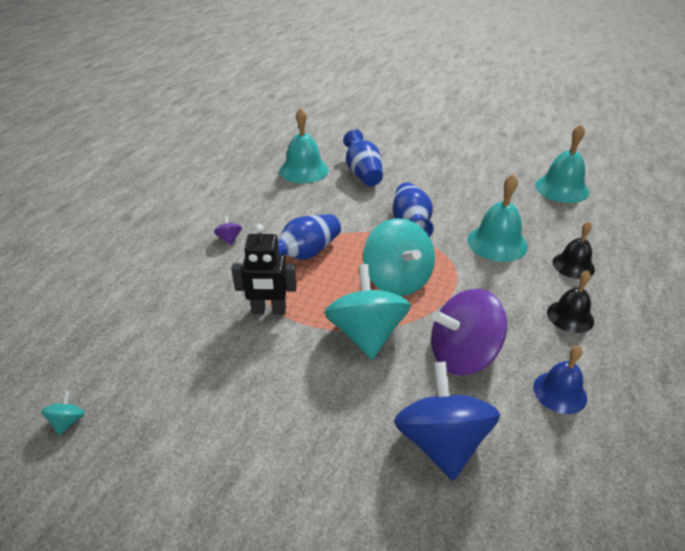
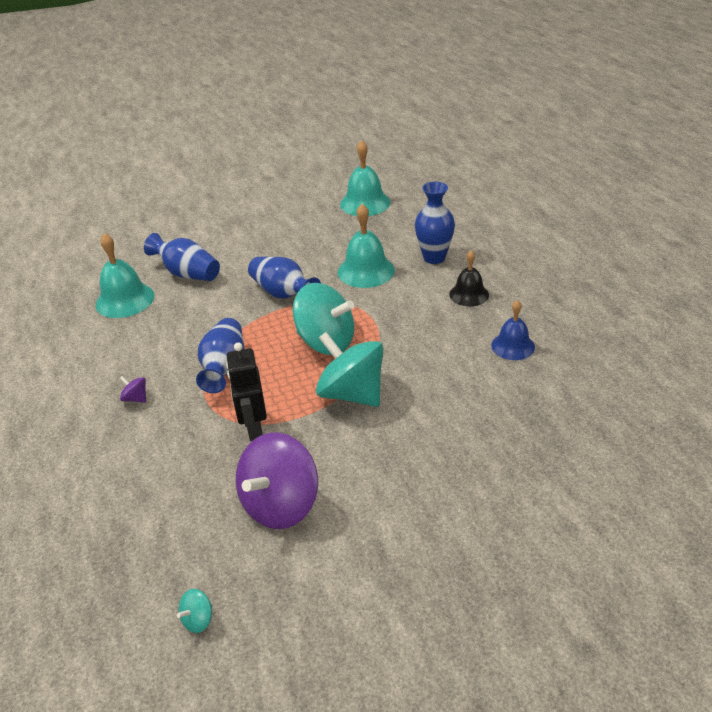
camera: 40 degrees left, 0 degrees up
(68, 421) = (198, 619): turquoise spinning top -> turquoise spinning top turned 105 degrees counterclockwise
(269, 310) = (254, 428): black robot -> black robot turned 120 degrees clockwise
(441, 442) = (481, 424): blue spinning top -> none
(462, 355) = (432, 363): purple spinning top -> purple spinning top (280, 504)
(573, 265) = (434, 258): black bell -> blue vase

